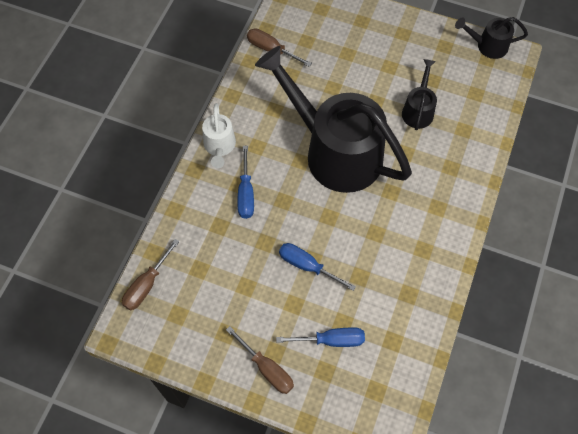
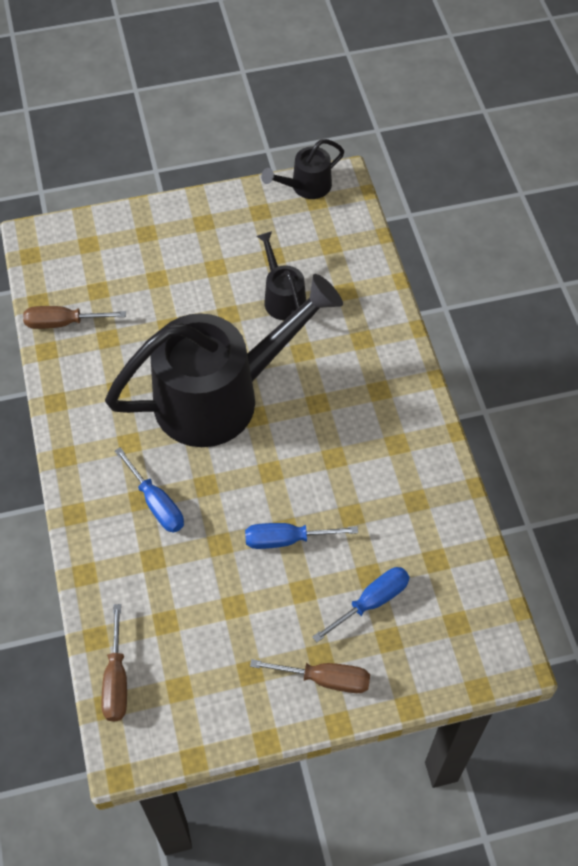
camera: 35 degrees left, 5 degrees down
(219, 147) = (85, 469): white watering can -> none
(334, 150) = (222, 395): black watering can -> black watering can turned 150 degrees clockwise

